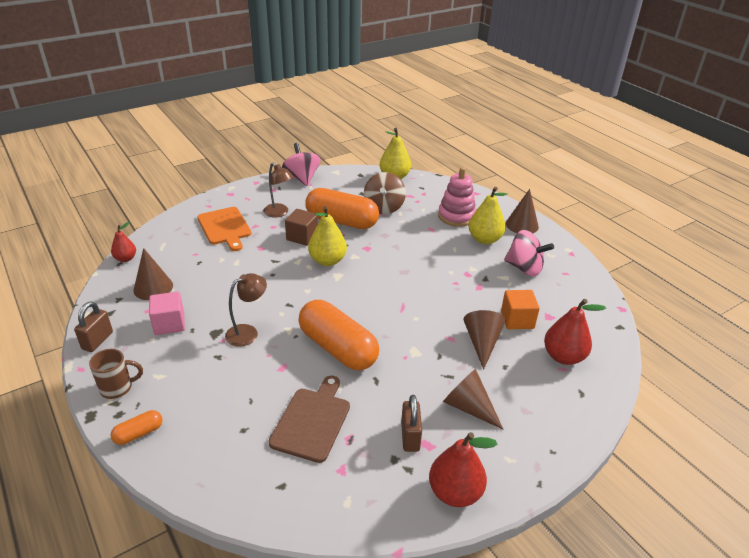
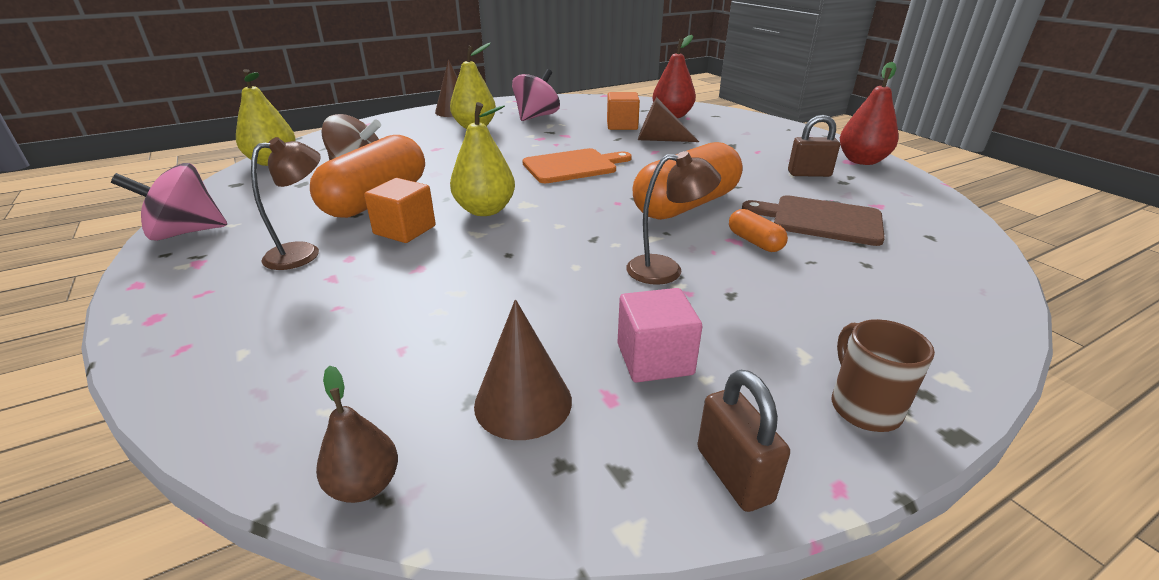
camera: 85 degrees left, 5 degrees down
(97, 341) = (734, 474): brown padlock -> brown padlock turned 45 degrees clockwise
(125, 259) = (365, 485): red pear -> brown pear
(139, 433) = (947, 360): orange capsule -> orange capsule (754, 242)
(225, 227) = (312, 314): orange cutting board -> orange cutting board (573, 166)
(248, 332) = (666, 270): brown lamp -> brown lamp turned 120 degrees clockwise
(302, 237) = (405, 230): brown cube -> orange cube
(456, 216) = (415, 135): pink stacking toy -> none
(468, 407) = (754, 150): brown cone -> none

